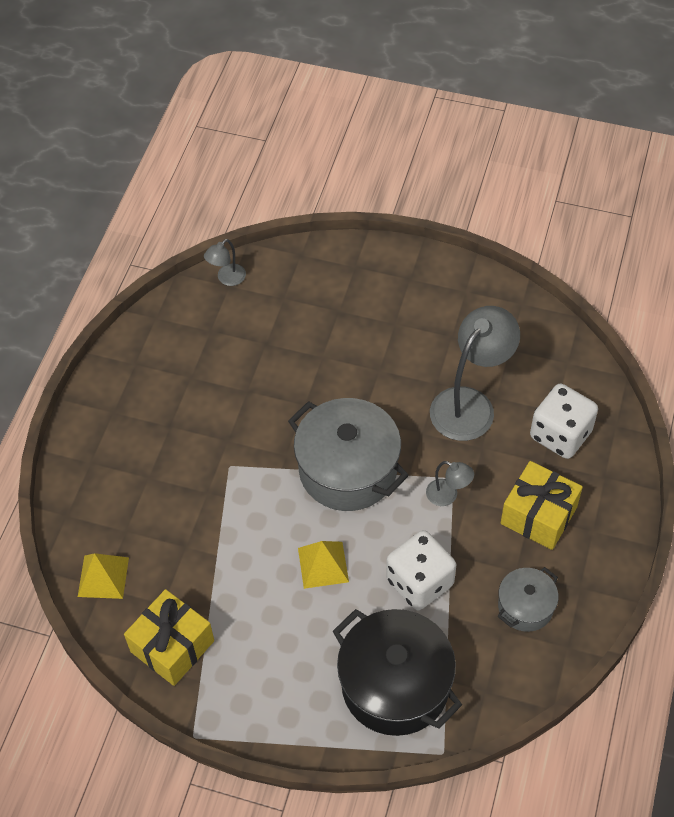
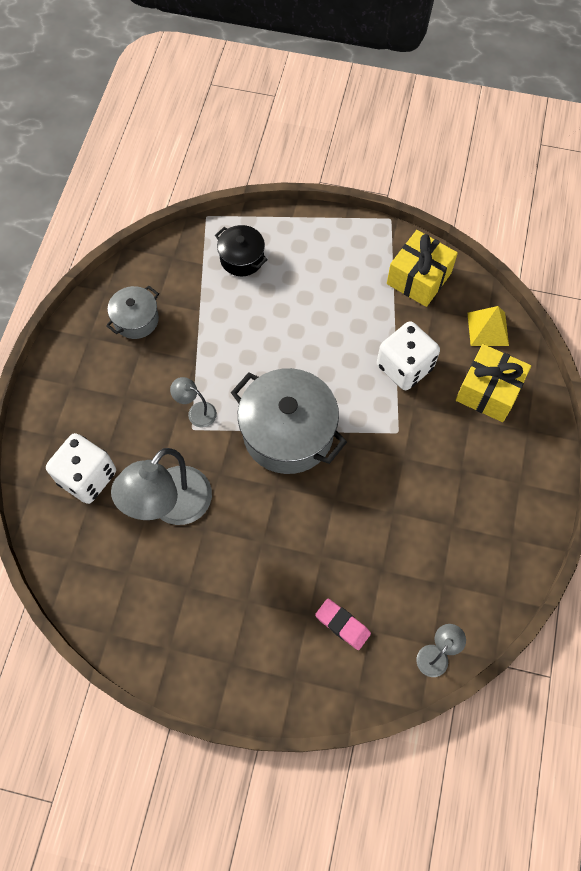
camera: 175 degrees right, 10 degrees up
(308, 303) = (342, 625): none -> pink eraser
(323, 565) = (304, 346): yellow pyramid -> none
(395, 685) = (242, 258): black pot -> black pot, size x0.53
(419, 582) = (222, 335): white dice -> white dice (404, 367)
(538, 515) = (117, 397): yellow gift -> yellow gift (488, 391)

